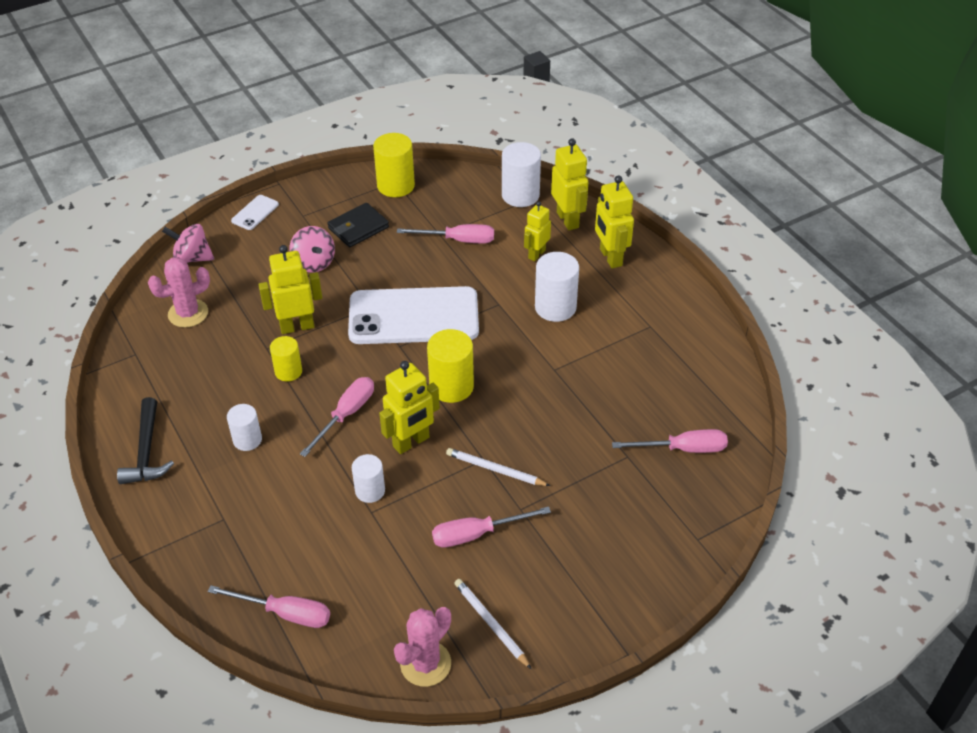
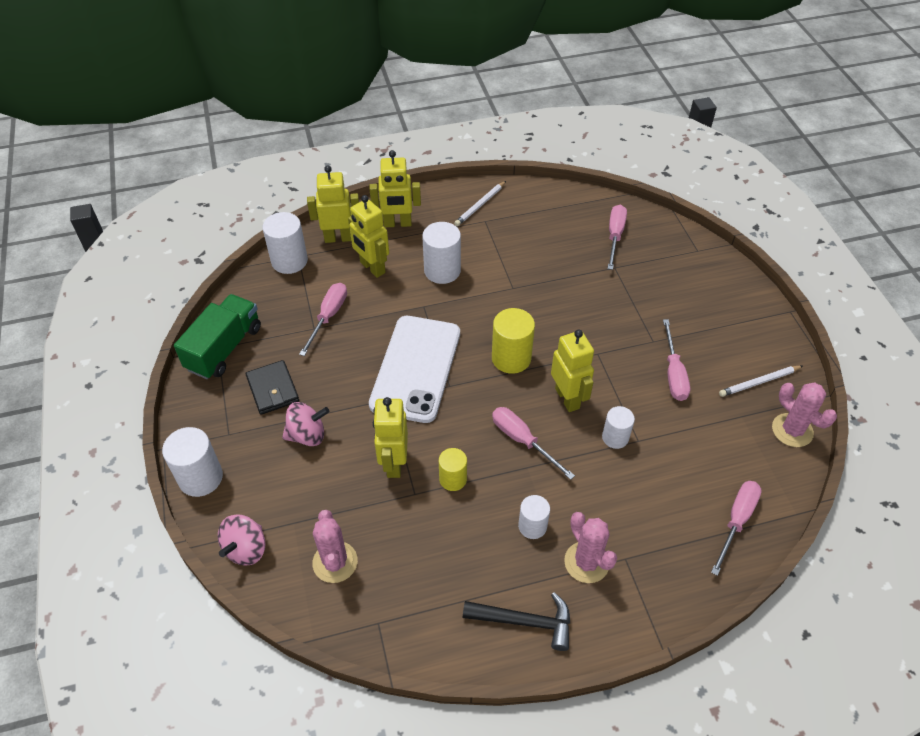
camera: 75 degrees left, 5 degrees up
(214, 488) = (586, 562): none -> pink cactus
(255, 213) = (200, 477): white phone -> white cylinder
(396, 185) = (224, 348): yellow cylinder -> green truck
(495, 470) = (611, 348): white pencil -> white pencil (480, 205)
(536, 254) = (372, 268): yellow robot -> yellow robot, size x1.51

